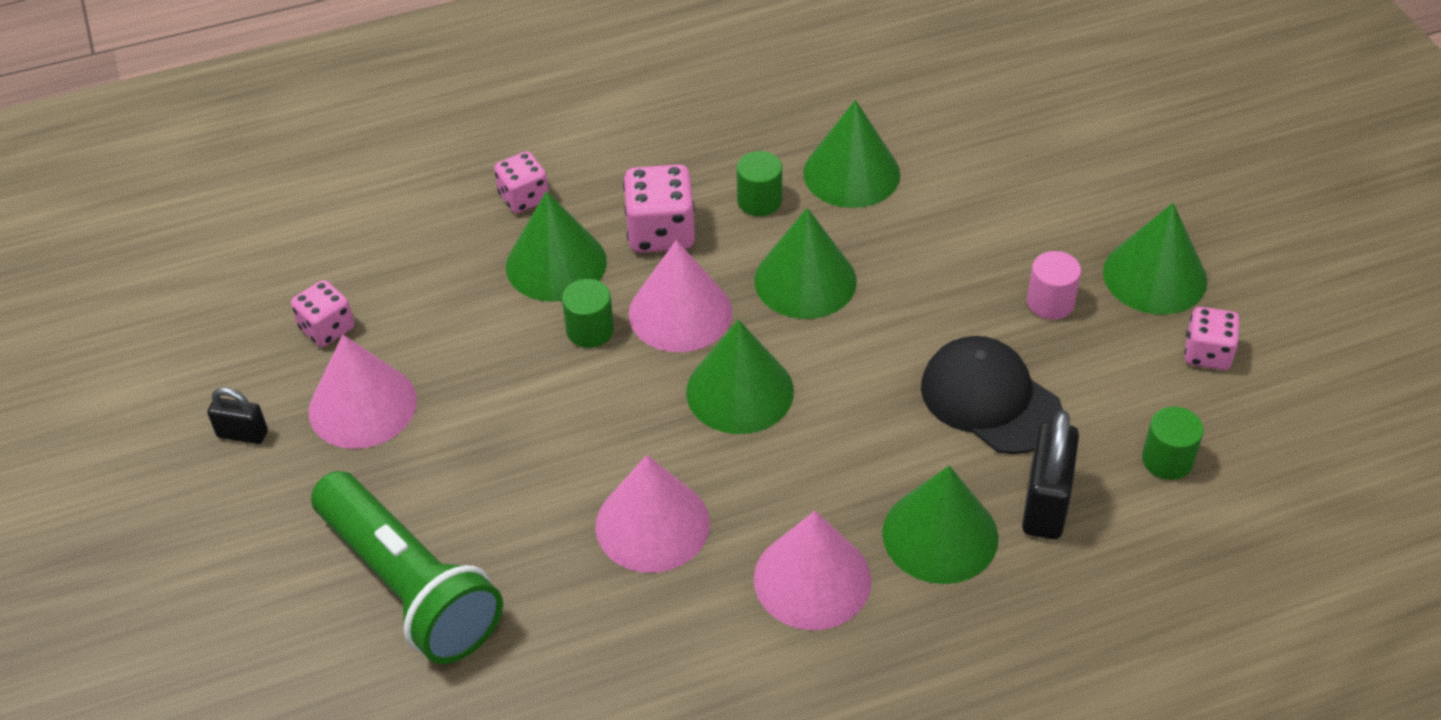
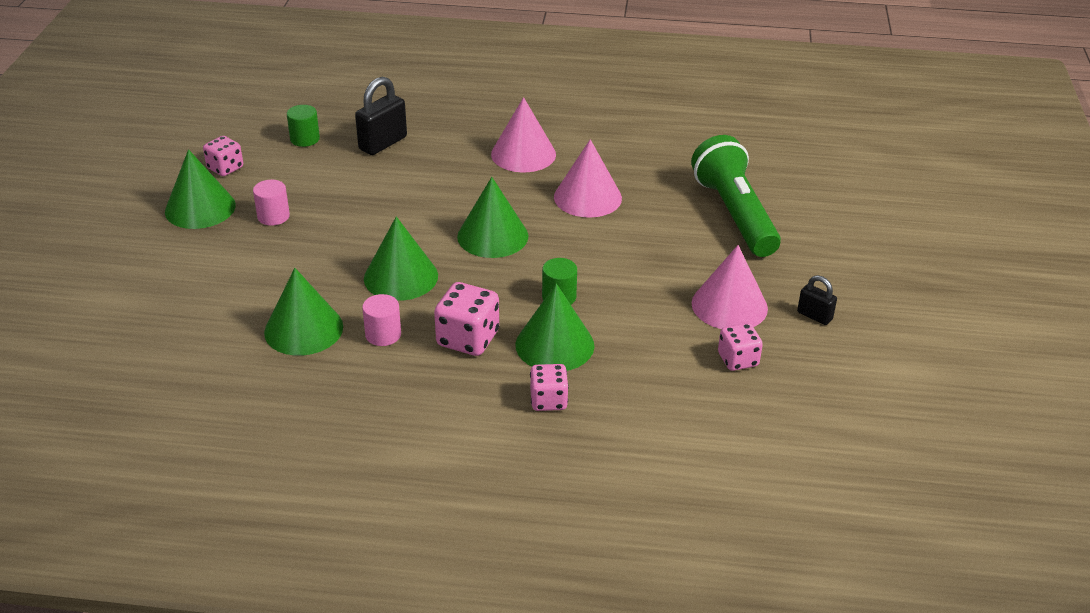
camera: 155 degrees left, 10 degrees down
(680, 312) = (494, 287): pink cone -> none
(759, 201) = (383, 334): green cylinder -> pink cylinder
(940, 535) = (446, 149): green cone -> none
(990, 399) = (360, 188): black cap -> none

